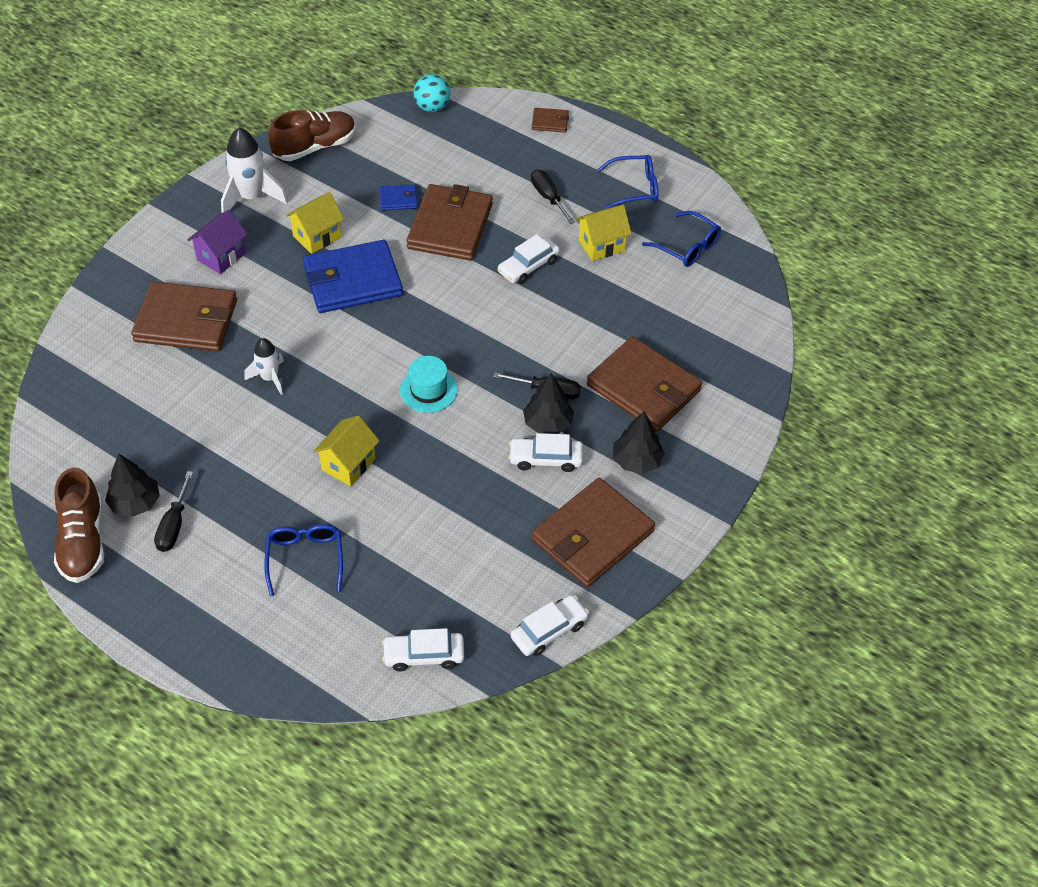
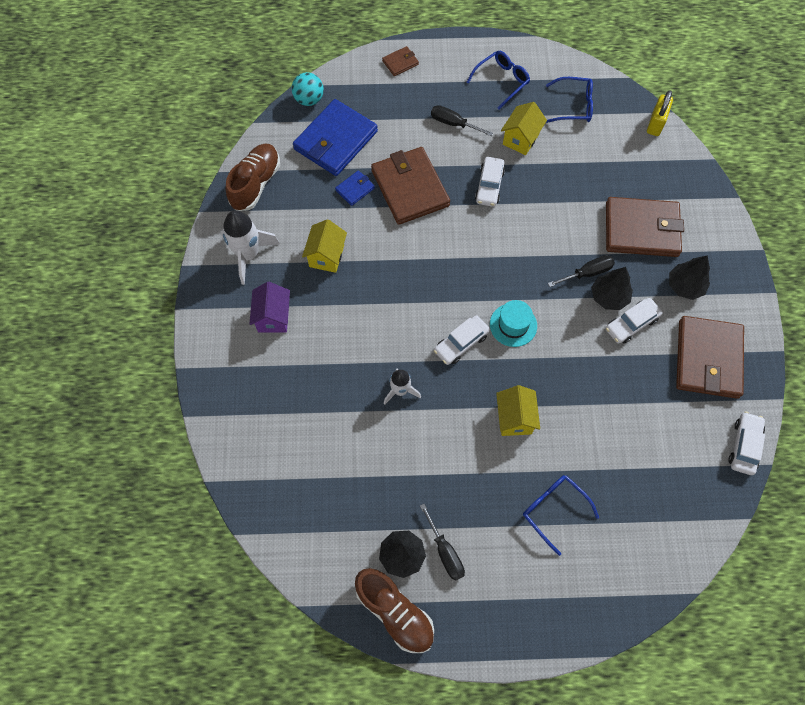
camera: 35 degrees left, 15 degrees up
(186, 321) = (298, 386): brown wallet -> none
(353, 281) = (384, 275): blue wallet -> blue wallet (336, 140)
(424, 655) = (690, 521): white car -> white car (461, 343)
(759, 308) = (655, 124): none -> yellow padlock

